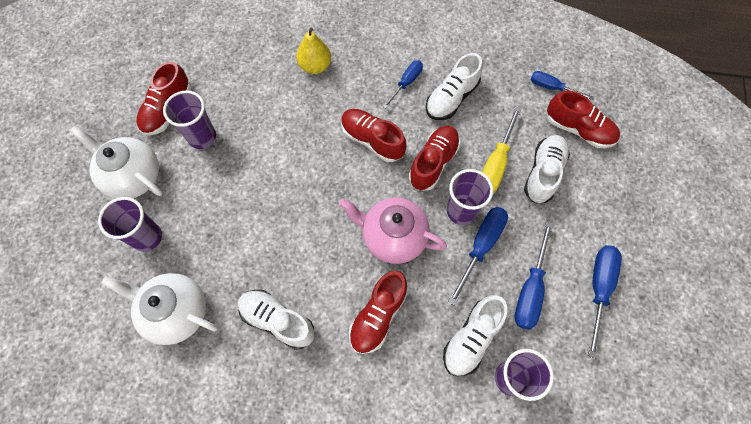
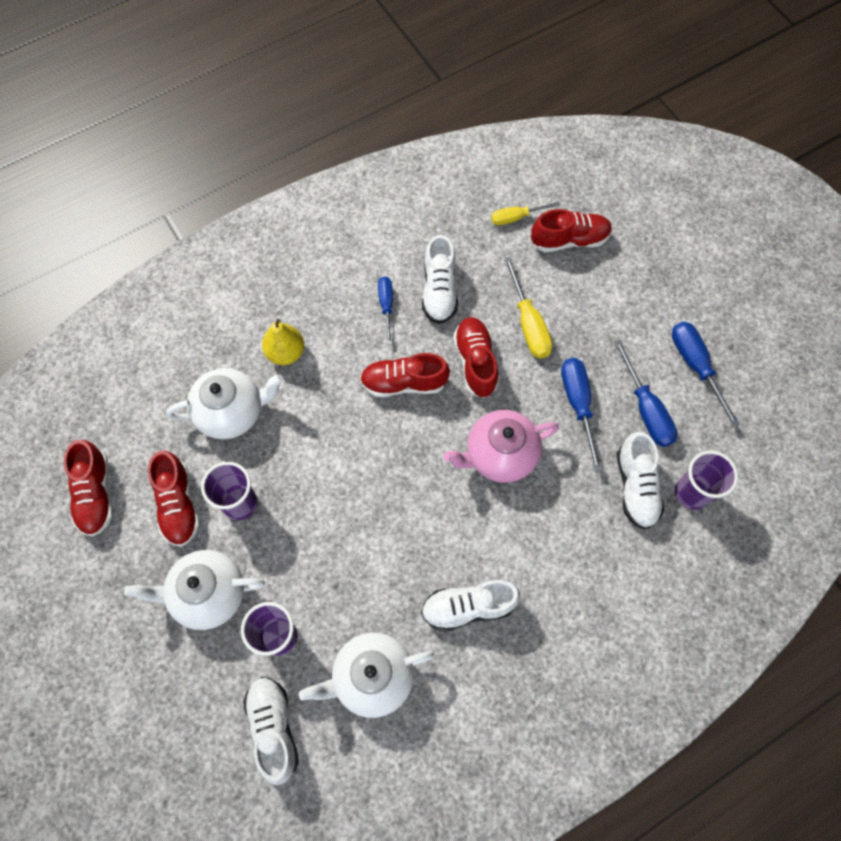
camera: 40 degrees left, 0 degrees up
(249, 78) = (232, 412): none -> white teapot
(378, 316) = (547, 531): red shoe -> red shoe (95, 494)
(461, 211) = (536, 387): purple cup -> none
(543, 173) = (573, 301): white shoe -> white shoe (273, 728)
(552, 87) = (516, 217): blue screwdriver -> yellow screwdriver

